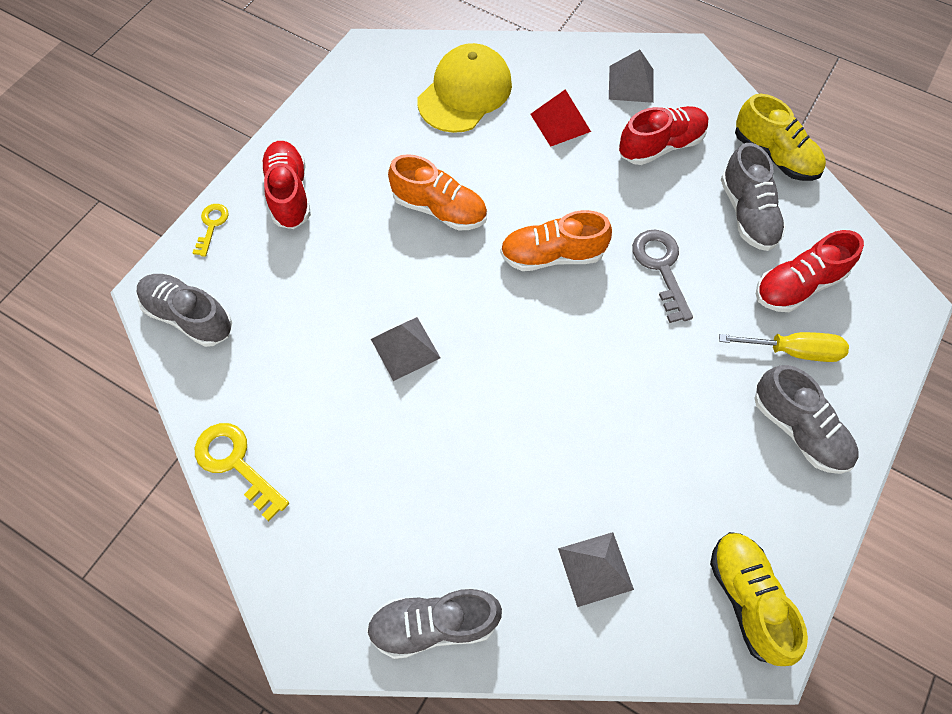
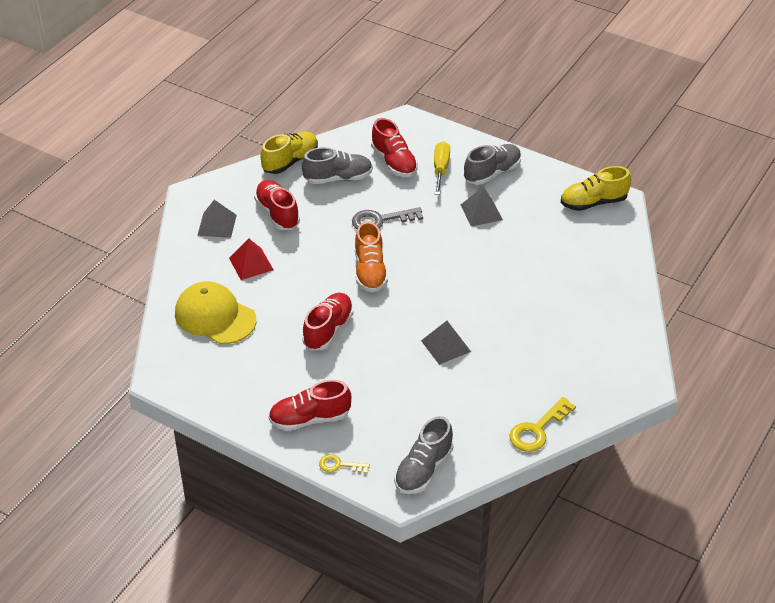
camera: 90 degrees left, 20 degrees down
(434, 624) = (627, 328): grey shoe -> none
(440, 209) = (328, 330): orange shoe -> red shoe
(595, 568) = (585, 260): grey pyramid -> grey pyramid (481, 212)

